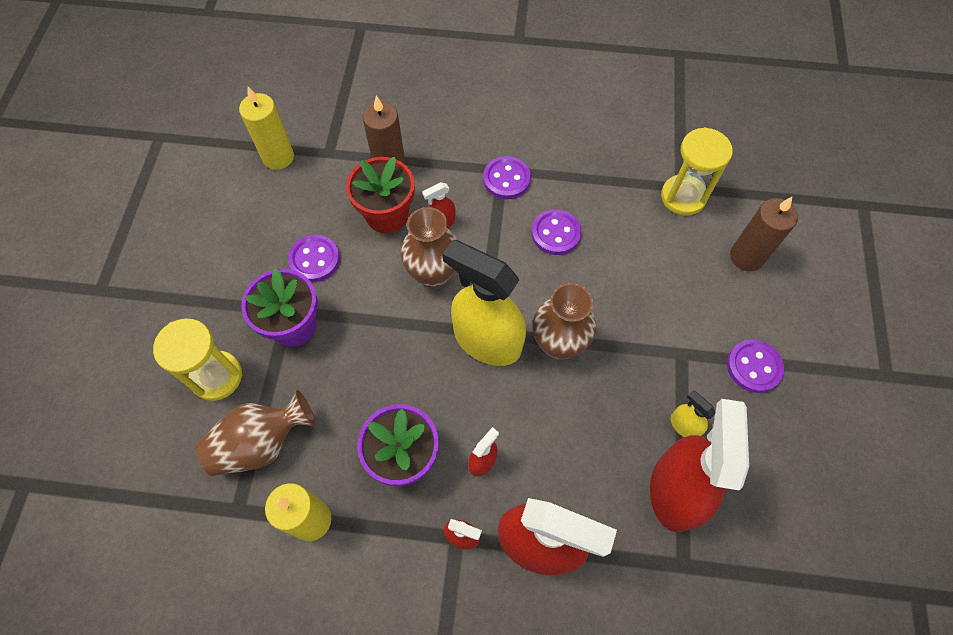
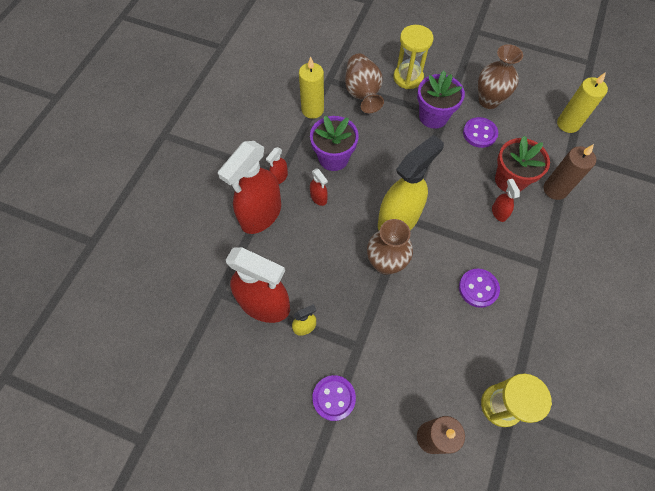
camera: 105 degrees right, 0 degrees up
(433, 274) = (456, 198): brown vase -> brown vase (488, 101)
(506, 179) = (534, 266): purple button -> none

